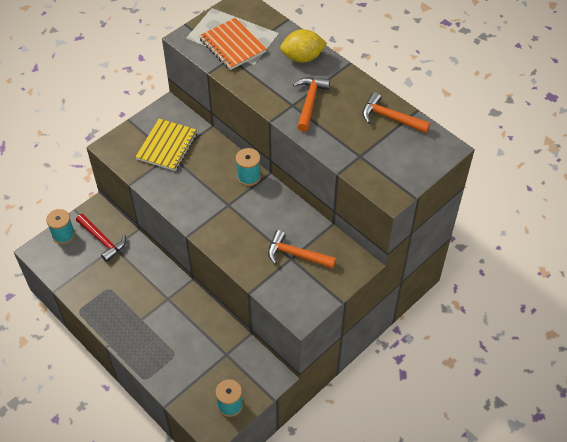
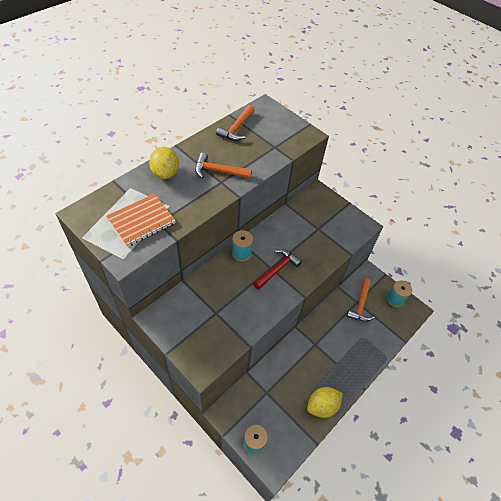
camera: 95 degrees left, 0 degrees up
(92, 299) = (322, 406): none -> yellow lemon
(103, 240) = (260, 403): red hammer -> red hammer (277, 269)
(167, 146) = (204, 316): yellow notebook -> none
(296, 254) = (314, 225): orange hammer -> orange hammer (360, 305)

